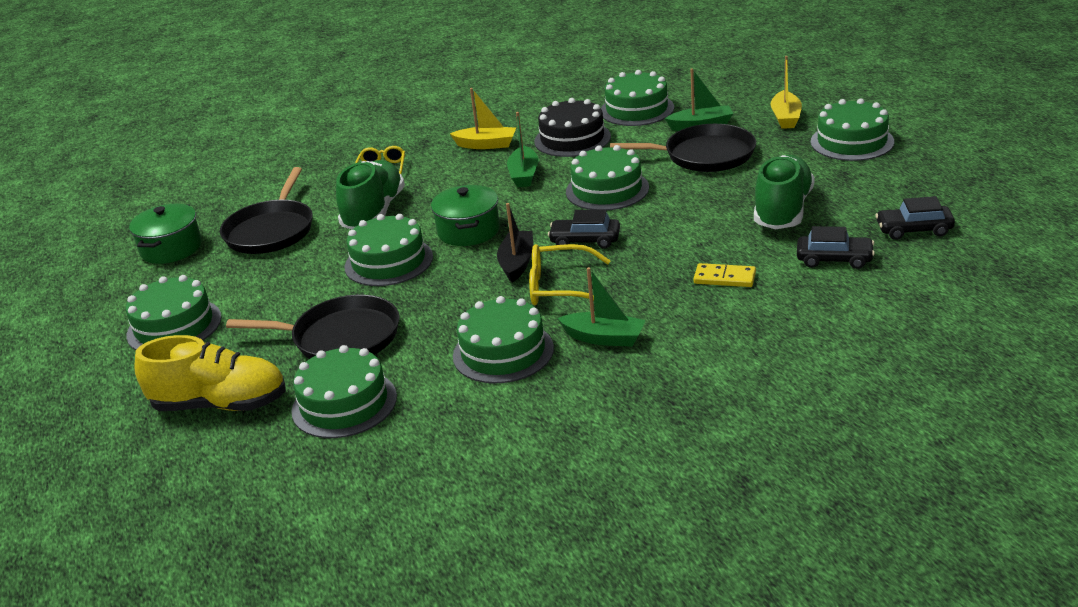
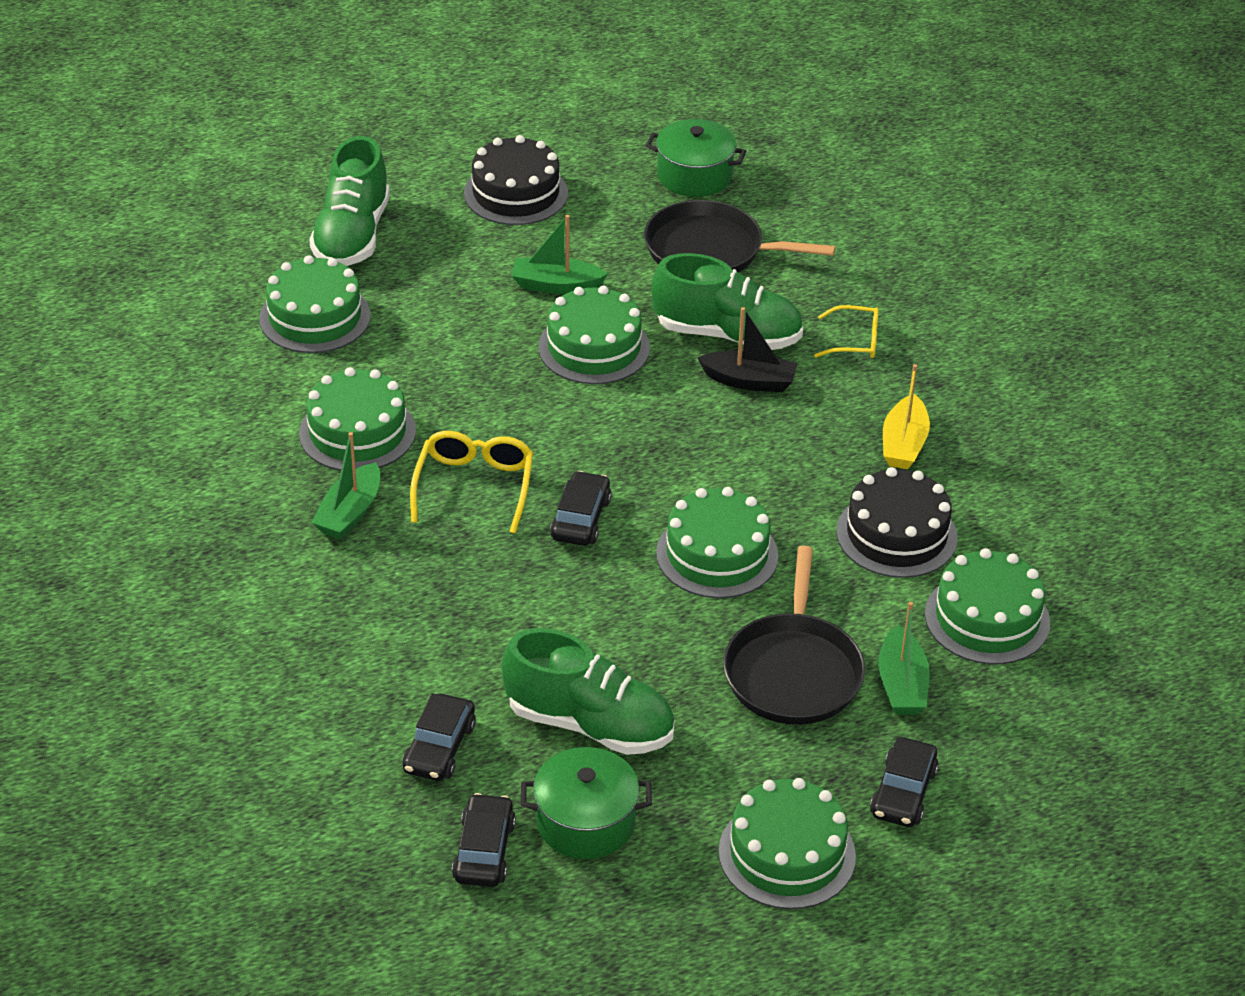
camera: 90 degrees right, 10 degrees up
(174, 326) = (516, 193): green cake -> black cake
(220, 404) = (352, 236): yellow shoe -> green shoe
(340, 338) = (440, 312): black pan -> none
(468, 231) = (646, 416): green pot -> green pot (585, 822)
(517, 263) = (547, 454): black boat -> black boat (749, 381)
(524, 175) = (791, 476): green boat -> green boat (556, 285)
(724, 278) = (436, 634): yellow domino -> none
(786, 117) = (903, 792): yellow boat -> black car

